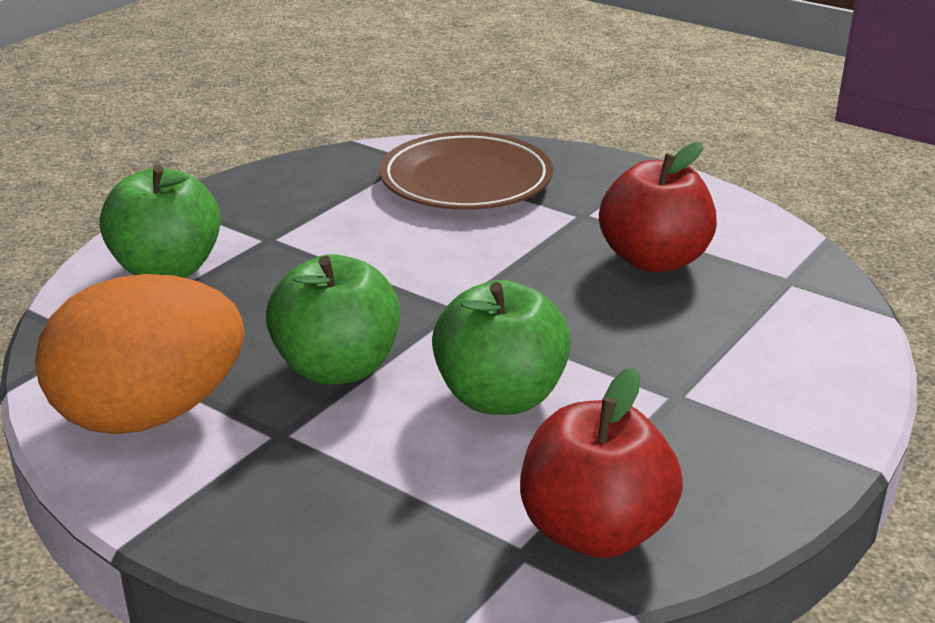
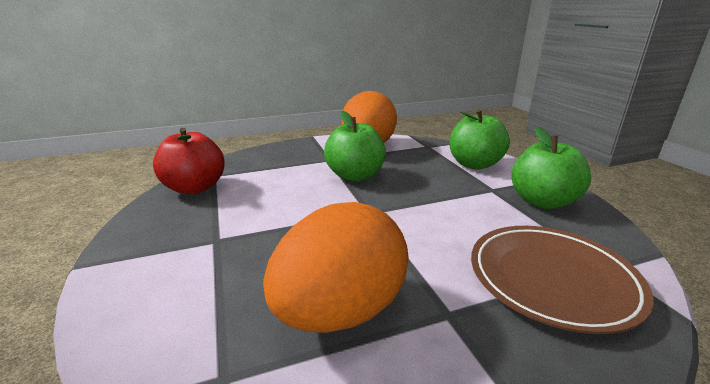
camera: 125 degrees right, 5 degrees down
(500, 397) = (287, 198): green apple -> green apple (542, 201)
(654, 260) = (340, 311): red apple -> orange egg

